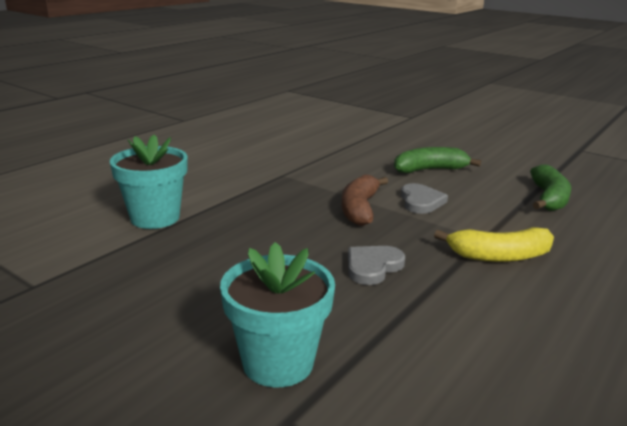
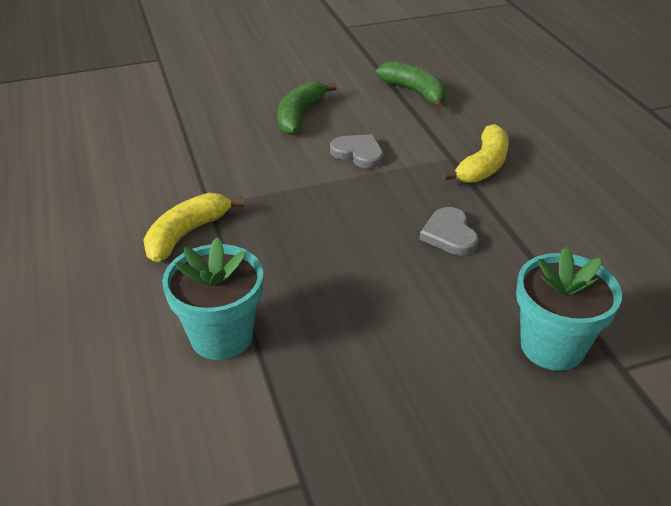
camera: 55 degrees left, 15 degrees up
(244, 178) = (186, 234): none -> yellow banana
(359, 209) = (339, 192): brown banana -> none

